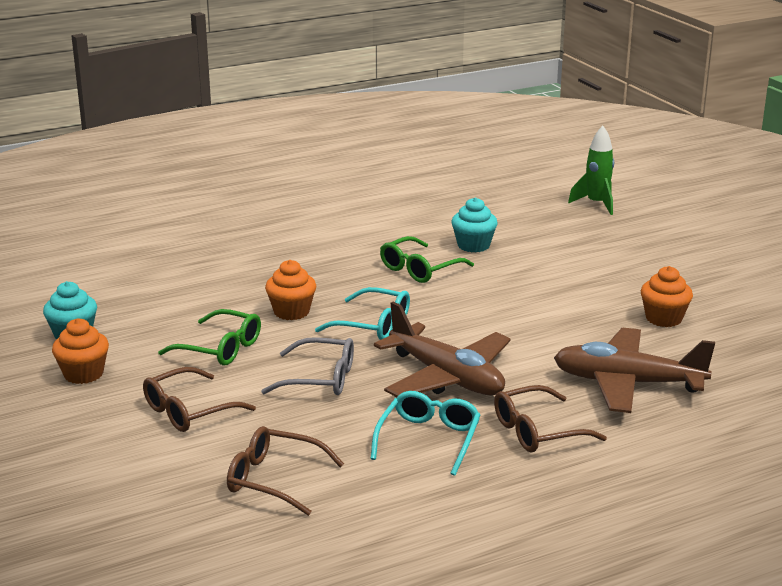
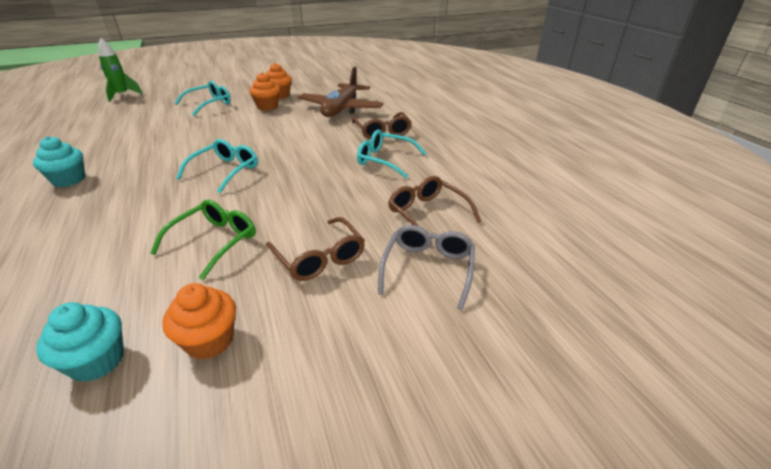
camera: 85 degrees left, 10 degrees up
(275, 480) = (428, 214): brown glasses -> brown glasses turned 120 degrees clockwise
(291, 312) = (173, 204): orange cupcake -> orange cupcake (267, 106)
(319, 378) = (293, 194): grey glasses -> grey glasses (428, 269)
(420, 269) = (152, 150): green glasses -> none
(446, 377) = (314, 151): brown plane -> none
(473, 245) = (136, 131): turquoise cupcake -> turquoise cupcake (69, 180)
(593, 270) = (209, 104): none -> turquoise glasses

